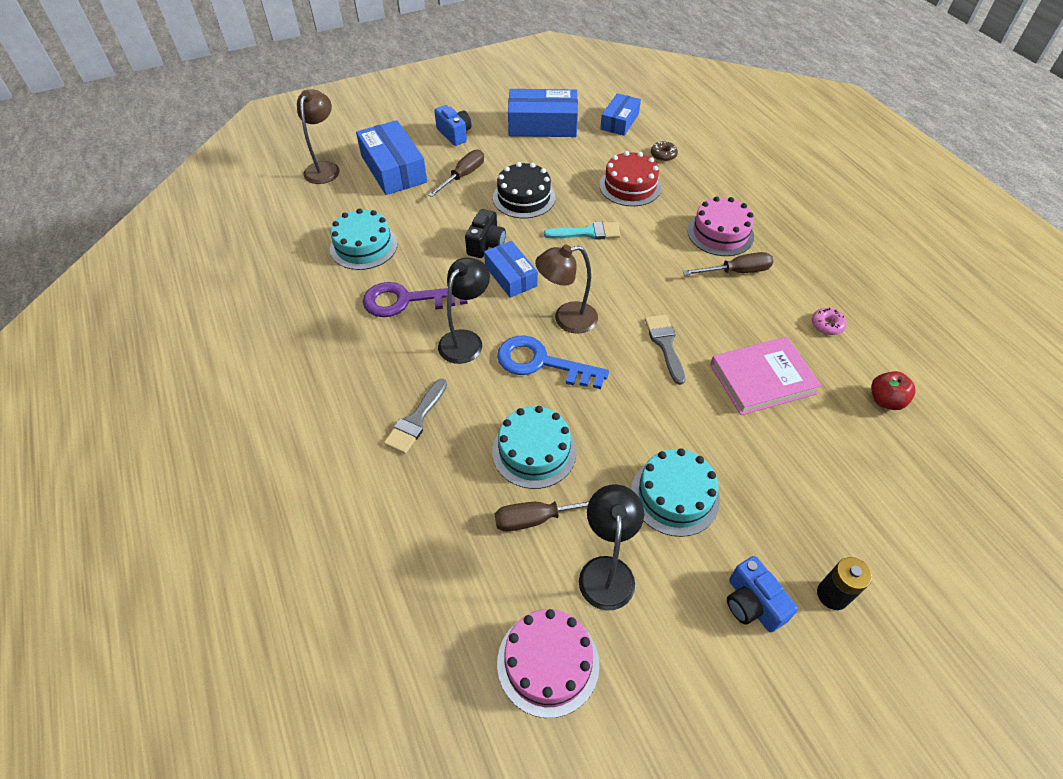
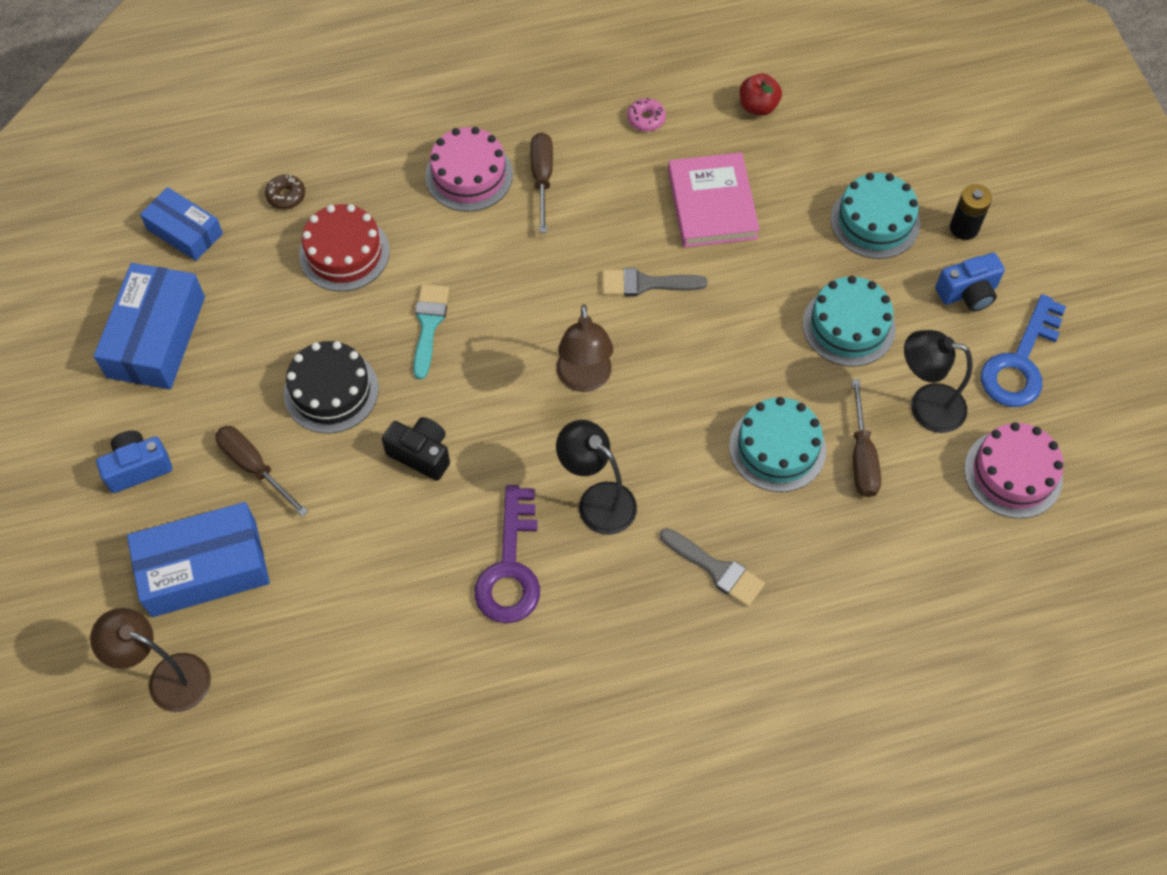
camera: 80 degrees left, 10 degrees up
(363, 246) = (383, 620): turquoise cake -> turquoise cake (875, 221)
(511, 276) = (492, 432): blue box -> none
(541, 363) = (651, 419): blue key -> blue key (1020, 362)

